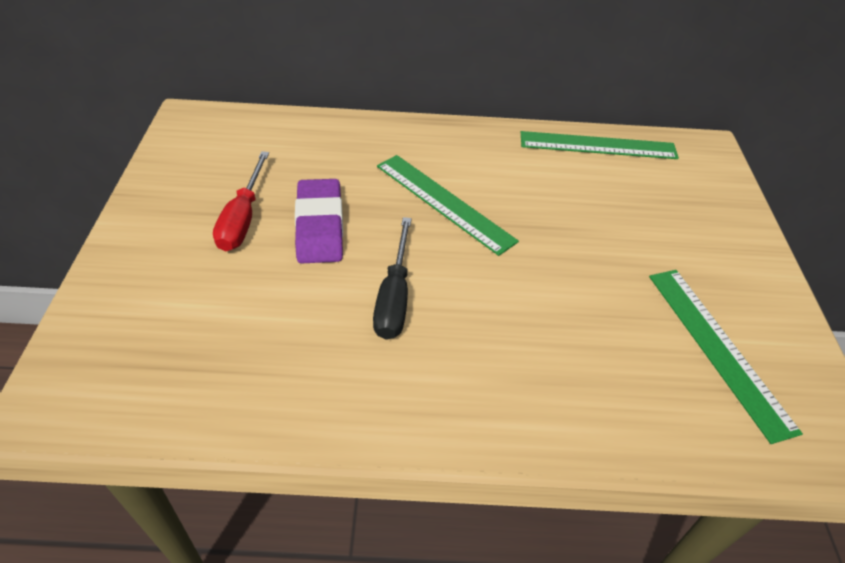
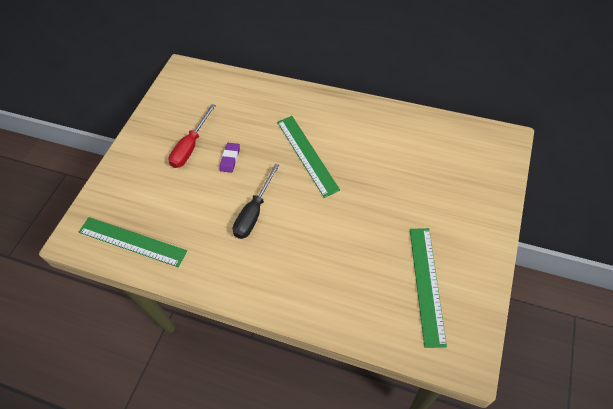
camera: 25 degrees right, 10 degrees up
(319, 226) = (230, 159): purple eraser -> purple eraser, size x0.54
(598, 146) = (426, 127): green ruler -> green ruler (132, 241)

